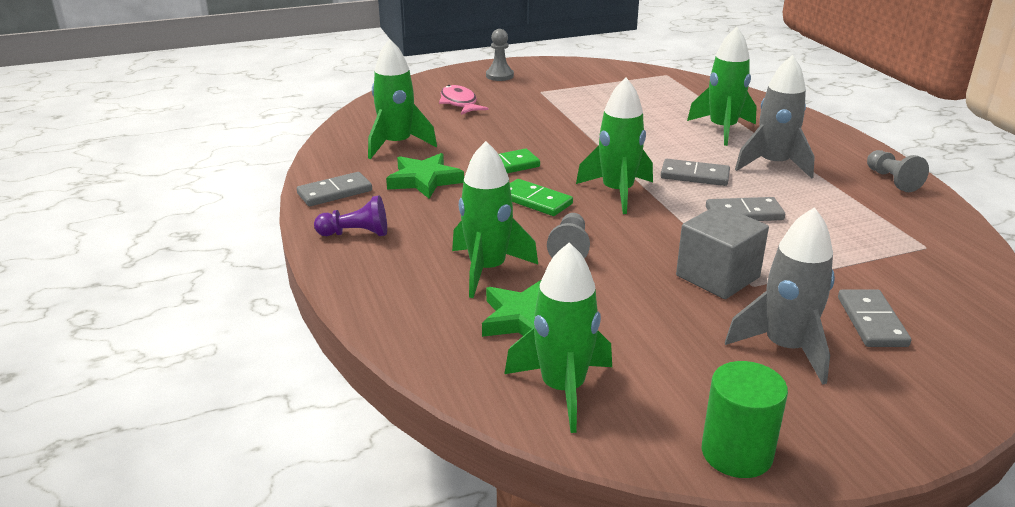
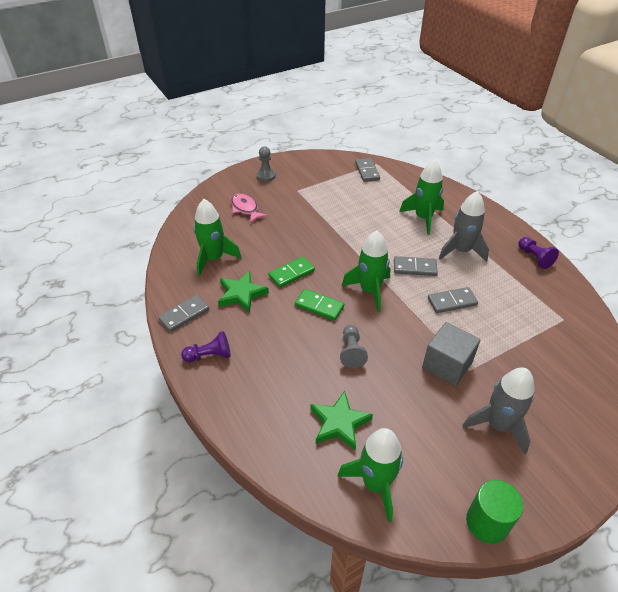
camera: 10 degrees left, 15 degrees up
(487, 269) = (304, 379): green rocket -> none
(872, 321) = (543, 393): grey domino -> grey domino (367, 171)
(892, 180) = (534, 258): grey pawn -> purple pawn

